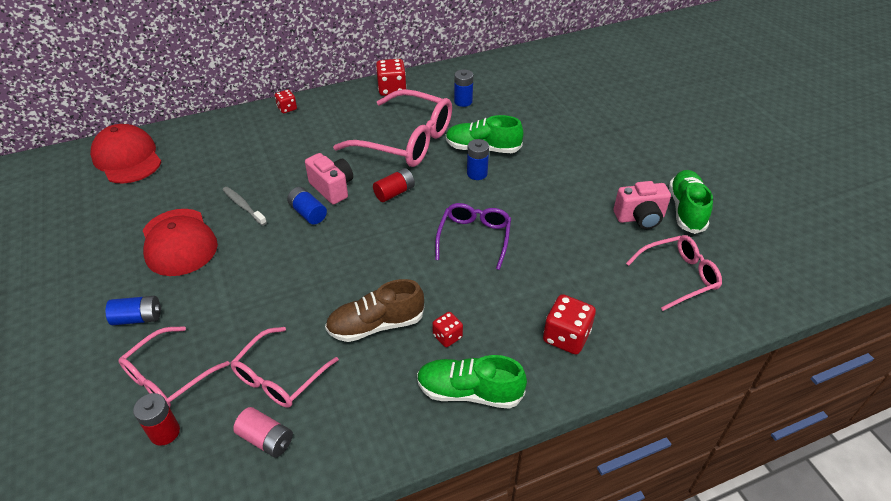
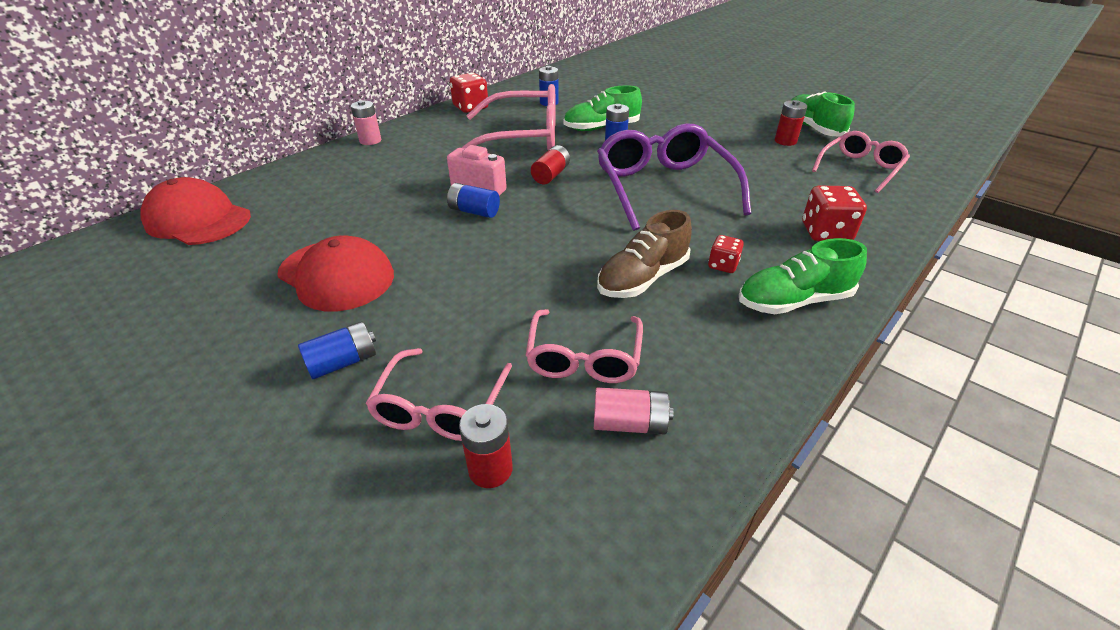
camera: 25 degrees left, 5 degrees down
(243, 206) = (392, 224): grey toothbrush -> none
(287, 108) = (370, 141): red dice -> pink battery
(474, 238) = (663, 188): purple glasses -> purple glasses, size x1.69
(640, 218) = (785, 141): pink camera -> red battery

